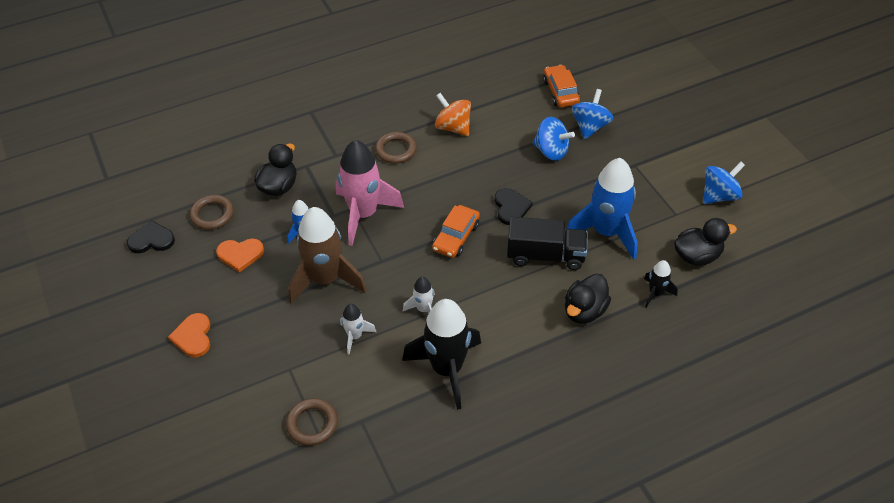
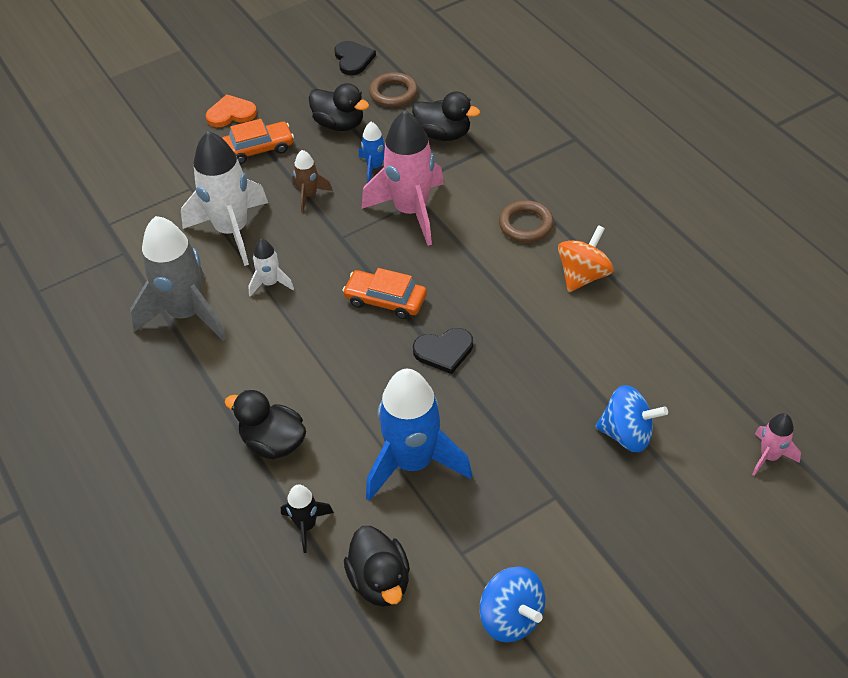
camera: 85 degrees right, 0 degrees up
(240, 254) = (339, 124): orange heart -> black duck
(312, 424) = (124, 216): brown ring -> none
(326, 280) = (309, 195): brown rocket -> brown rocket, size x0.48
(355, 336) = (232, 231): white rocket -> white rocket, size x2.09
(447, 369) = (186, 314): black rocket -> grey rocket
(545, 255) = (363, 395): black truck -> none
(551, 151) = (562, 388): blue spinning top -> none
(560, 92) = (696, 392): orange car -> orange car (258, 149)
(610, 71) = (769, 456): none -> pink rocket

